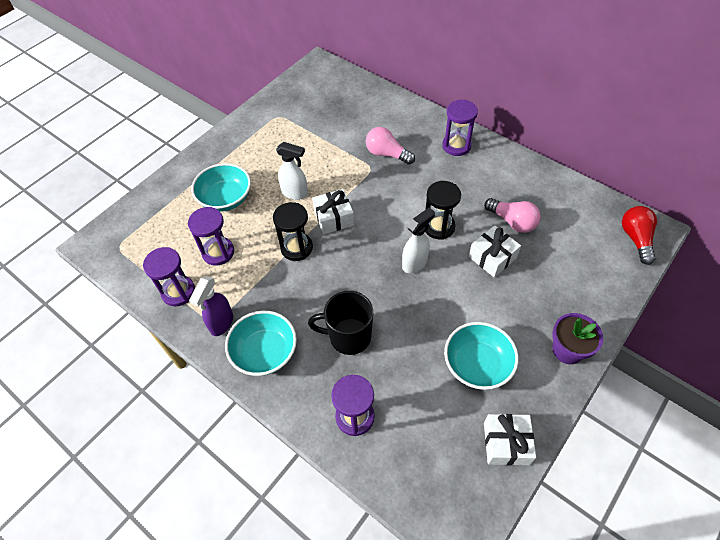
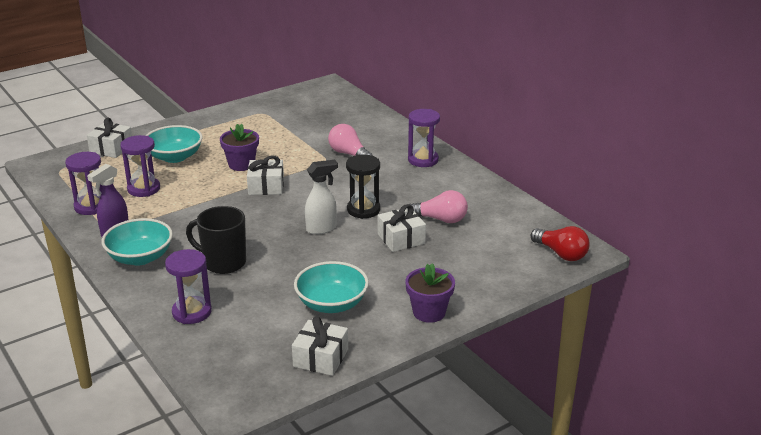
camera: 15 degrees right, 25 degrees down
(156, 202) = (111, 148): none -> white gift
(295, 193) = (241, 164): white spray bottle -> purple flower pot
(296, 248) = (217, 199): black hourglass -> none
(512, 221) = (440, 219): pink light bulb -> pink light bulb turned 45 degrees counterclockwise
(636, 239) = (561, 253): red light bulb -> red light bulb turned 120 degrees clockwise

